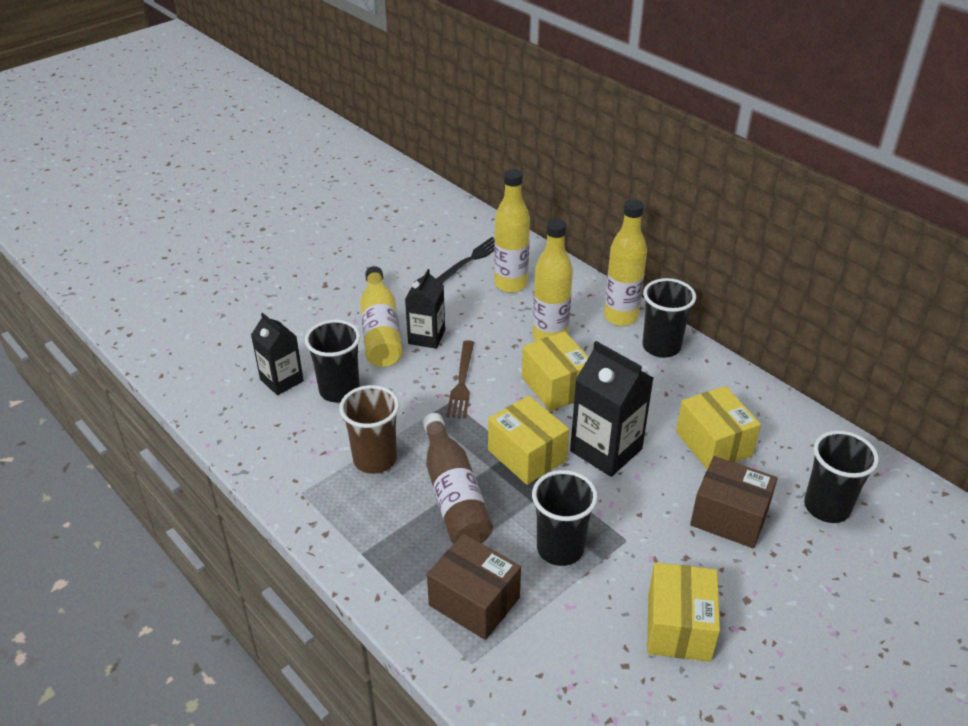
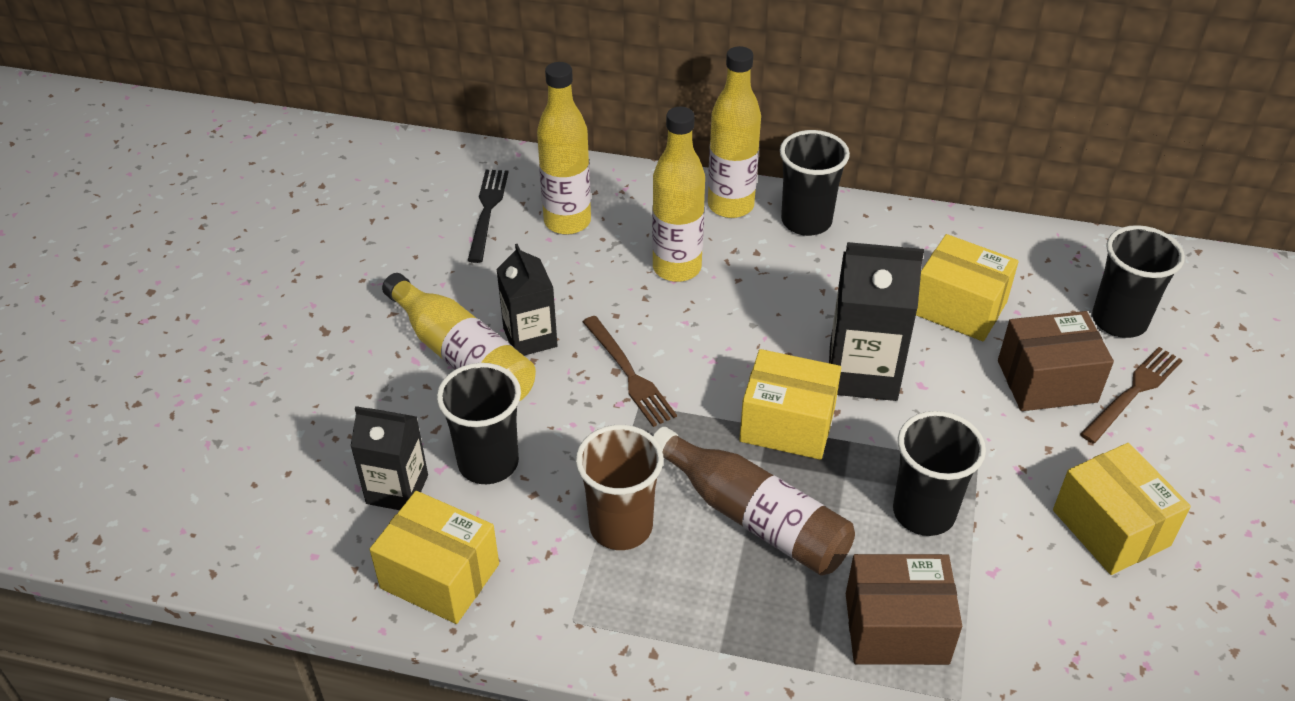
camera: 35 degrees left, 5 degrees up
(556, 386) = (740, 324): yellow box -> yellow box (440, 576)
(787, 556) = (1133, 393): none -> brown fork

